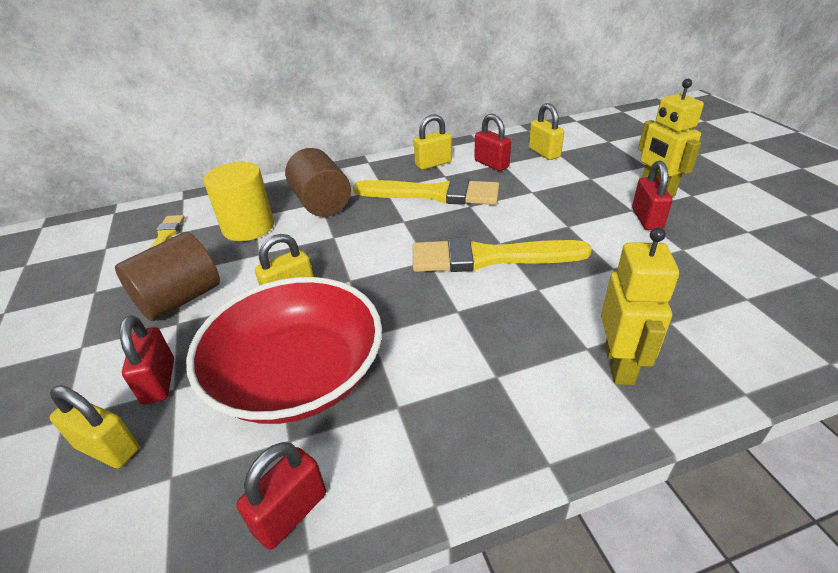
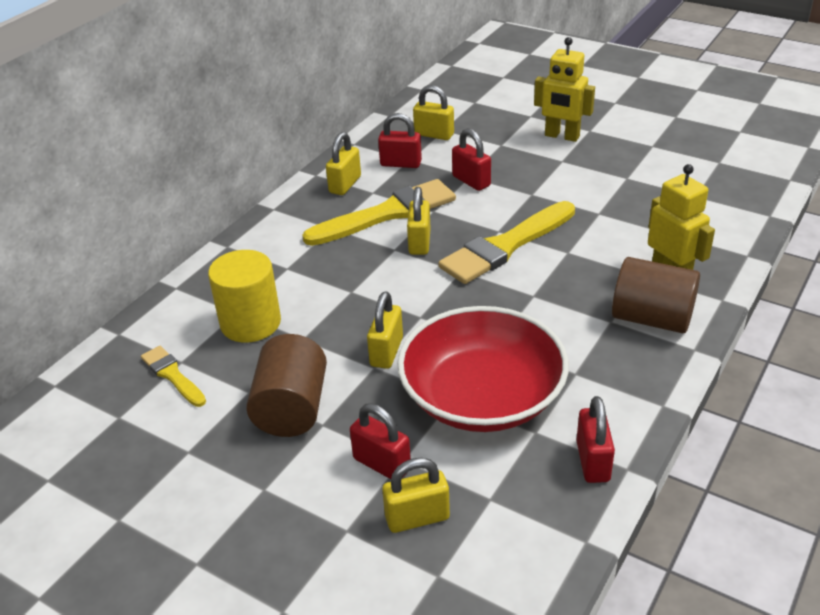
camera: 40 degrees left, 0 degrees up
(322, 203) = (290, 268): brown cylinder -> brown cylinder (652, 318)
(427, 224) = (419, 242): none -> yellow padlock
(646, 219) = (580, 164): red padlock -> red padlock (471, 181)

